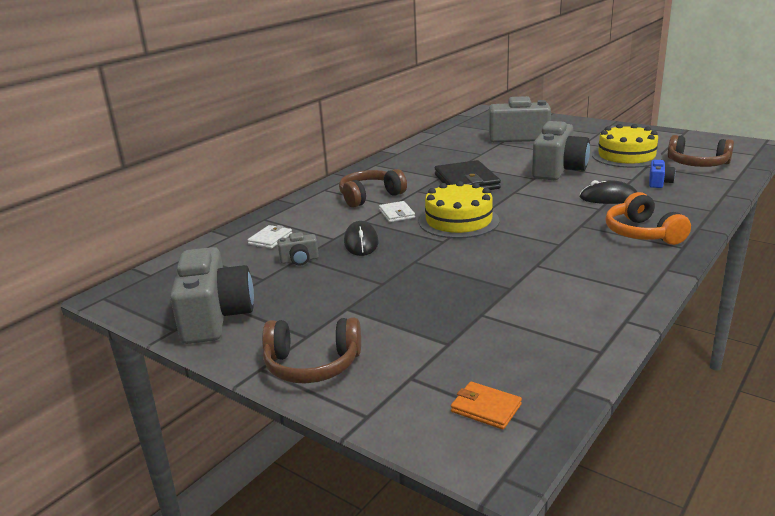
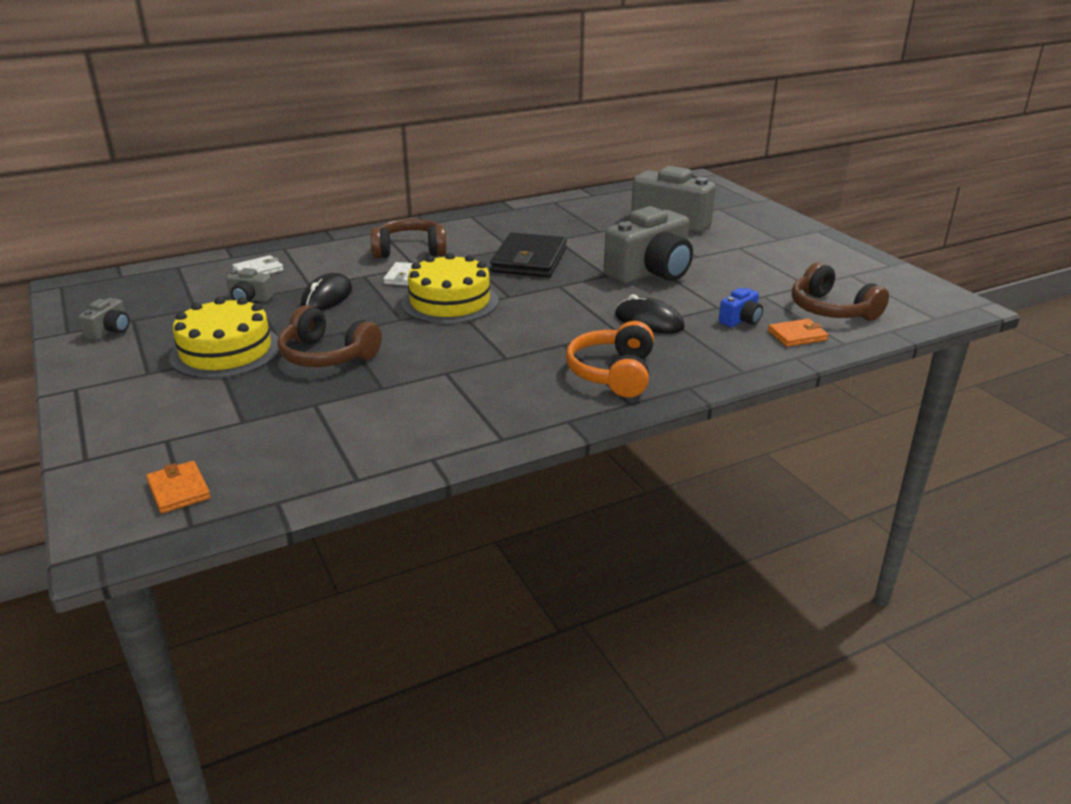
camera: 25 degrees right, 5 degrees up
(215, 317) = (110, 331): grey camera -> grey camera, size x0.45
(312, 365) = (114, 400): brown headphones -> brown headphones (327, 355)
(626, 156) = (760, 276): yellow cake -> yellow cake (226, 351)
(704, 182) = (797, 335): none -> orange wallet

